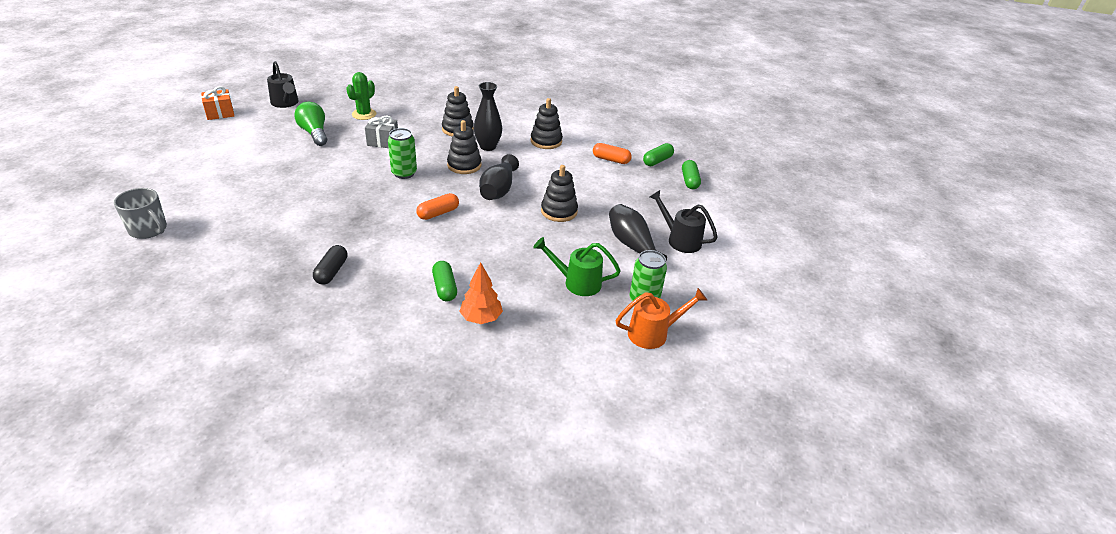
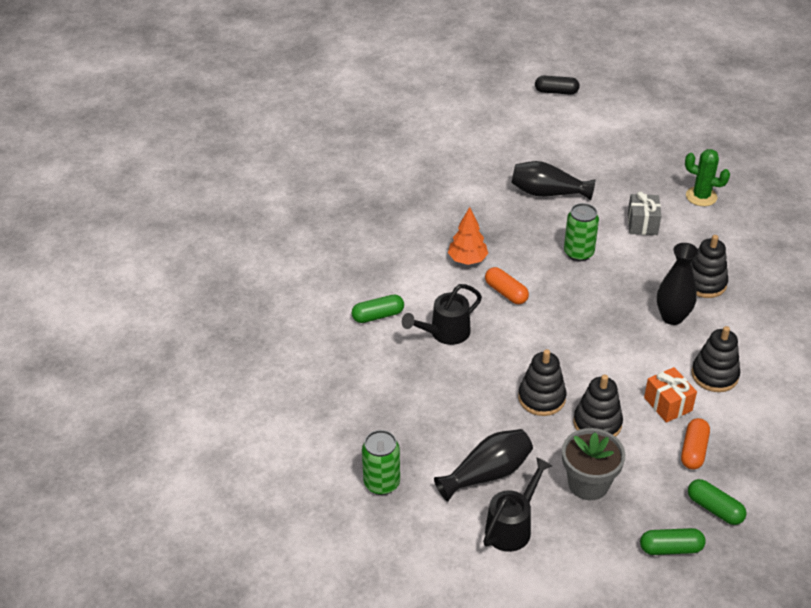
camera: 90 degrees right, 5 degrees up
(149, 230) = (426, 115): grey mug -> none
(220, 113) = (647, 95): orange gift -> orange gift (668, 404)
(285, 103) = (695, 132): black watering can -> black watering can (445, 333)
(314, 133) = (637, 168): green light bulb -> none
(331, 271) = (389, 235): black capsule -> black capsule (556, 92)
(464, 165) = (616, 301): black stacking toy -> black stacking toy (597, 423)
(481, 318) = (336, 348): orange tree -> orange tree (467, 260)
(498, 190) = (571, 337): black vase -> black vase (548, 193)
(577, 282) = (404, 421): green watering can -> none
(640, 203) = (588, 483): none -> grey flower pot
(653, 333) = (328, 491): orange watering can -> none

